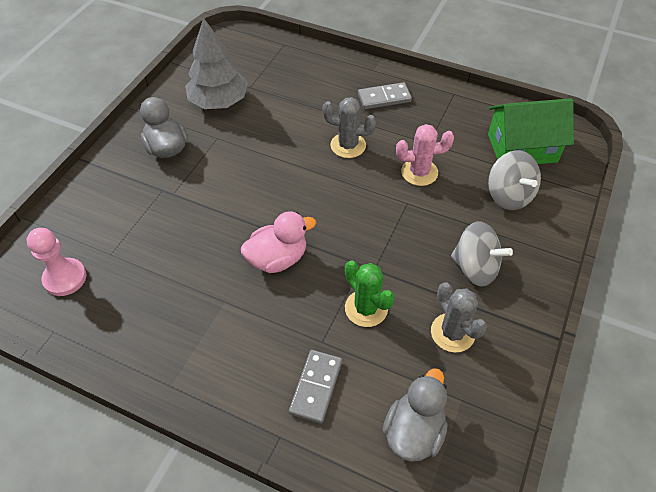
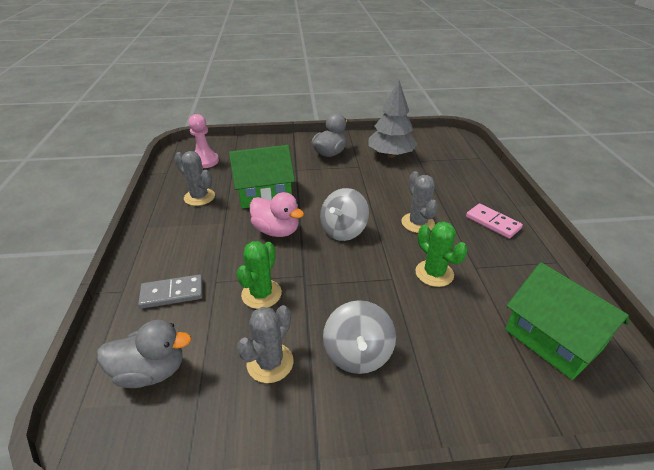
camera: 60 degrees right, 15 degrees down
(151, 310) = (199, 197): none -> grey cactus
(199, 243) = (264, 194): none -> green house
(384, 98) = (492, 222): grey domino -> pink domino
(419, 172) = (434, 273): pink cactus -> green cactus
(509, 195) = (475, 350): grey spinning top -> grey spinning top (343, 230)

